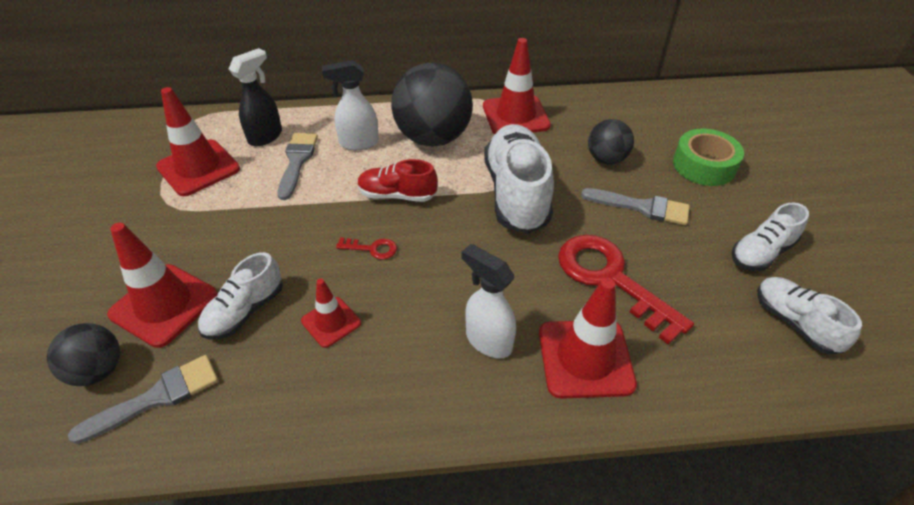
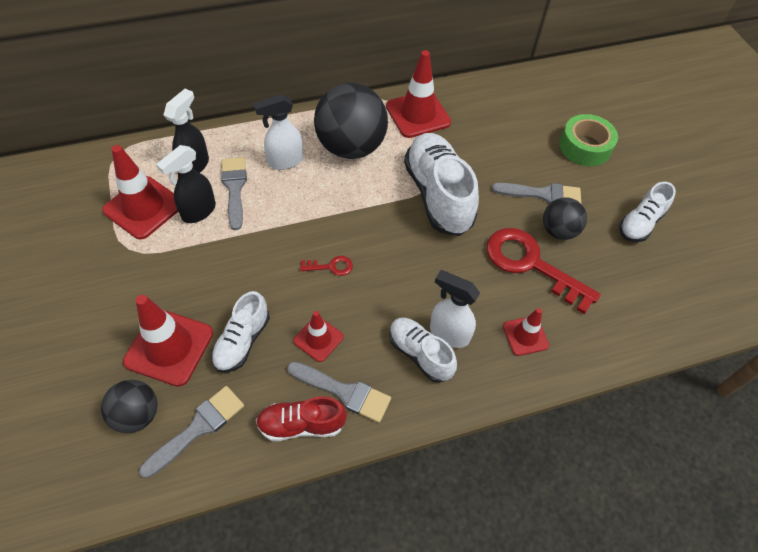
camera: 15 degrees left, 10 degrees up
(251, 178) = (198, 212): none -> black spray bottle
(340, 386) = (344, 392): none -> grey brush
(397, 195) = (336, 211): red shoe -> red shoe (301, 424)
(585, 358) = (525, 336): red traffic cone -> red traffic cone, size x0.57
(606, 159) = (505, 150): black ball -> black ball (558, 231)
(795, 323) = (671, 281): white shoe -> white shoe (420, 354)

